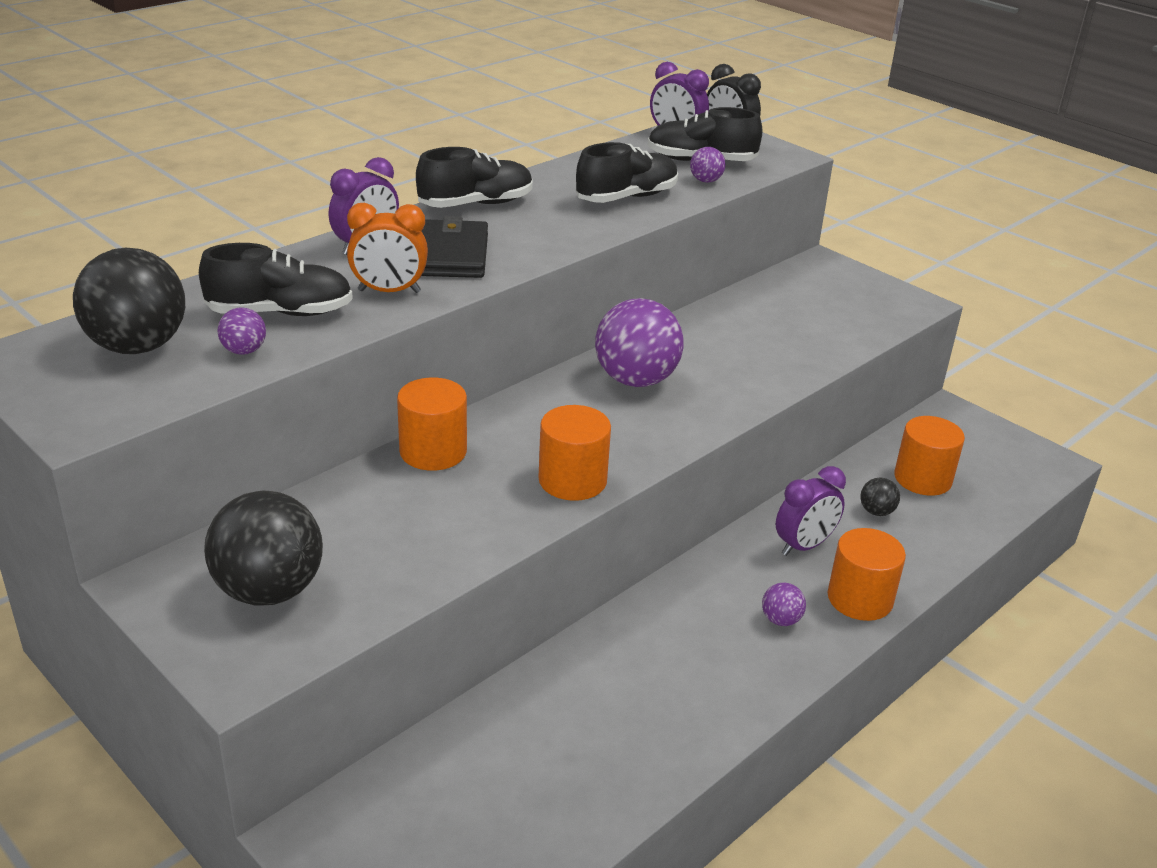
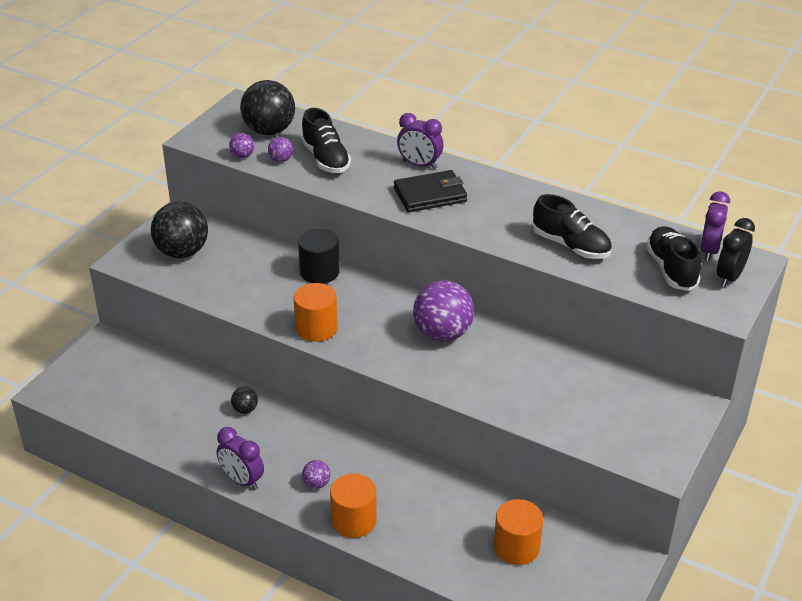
camera: 75 degrees right, 5 degrees up
(389, 291) = (370, 185): orange clock -> none
(433, 451) = (319, 272): orange cylinder -> black cylinder
(476, 204) = (509, 188): black shoe -> none
(705, 181) = (633, 277): purple ball -> purple ball (242, 156)
(804, 546) = (398, 487): purple clock -> purple clock (242, 480)
(876, 512) = (458, 522): black ball -> black ball (245, 409)

